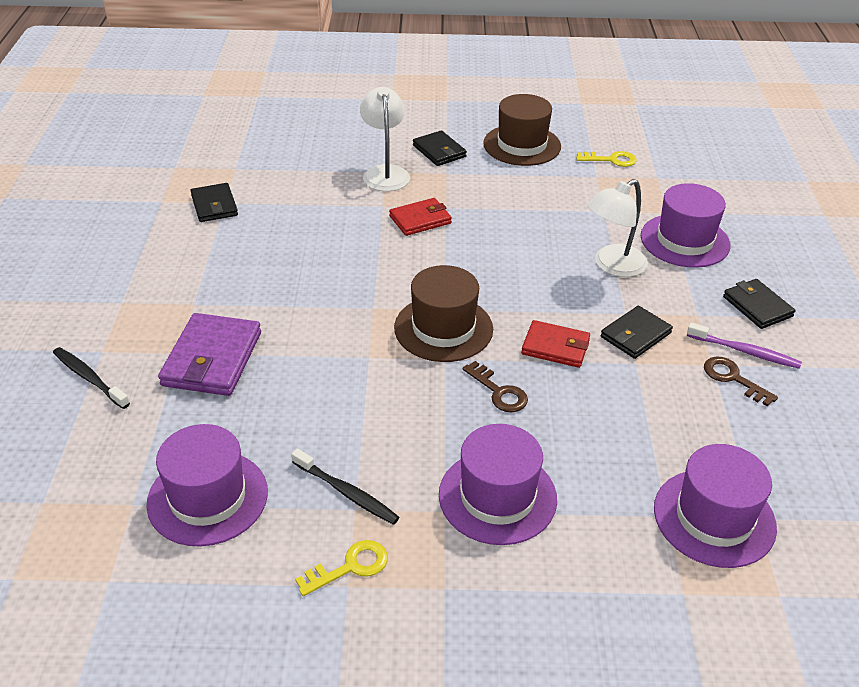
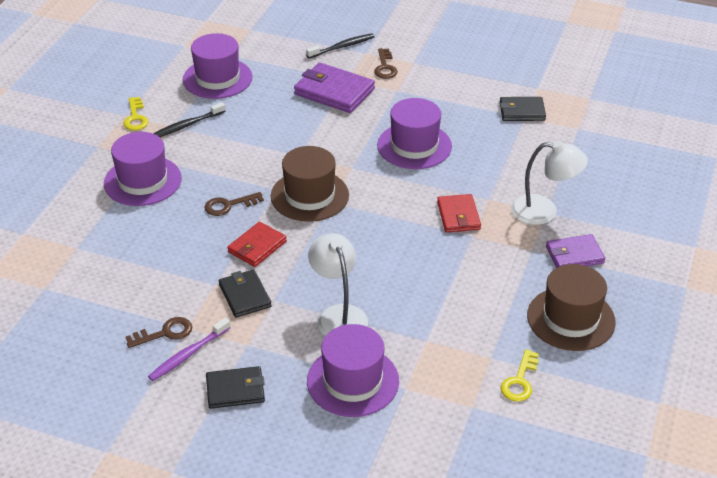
camera: 110 degrees right, 0 degrees up
(139, 325) = (385, 67): none -> brown key
(439, 151) = (574, 255): black wallet -> purple wallet
(714, 517) = (59, 268): purple hat -> purple hat (414, 146)

